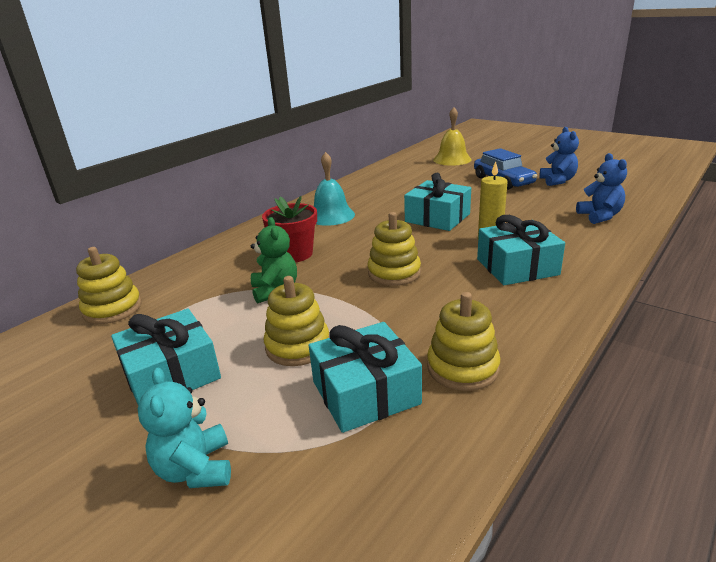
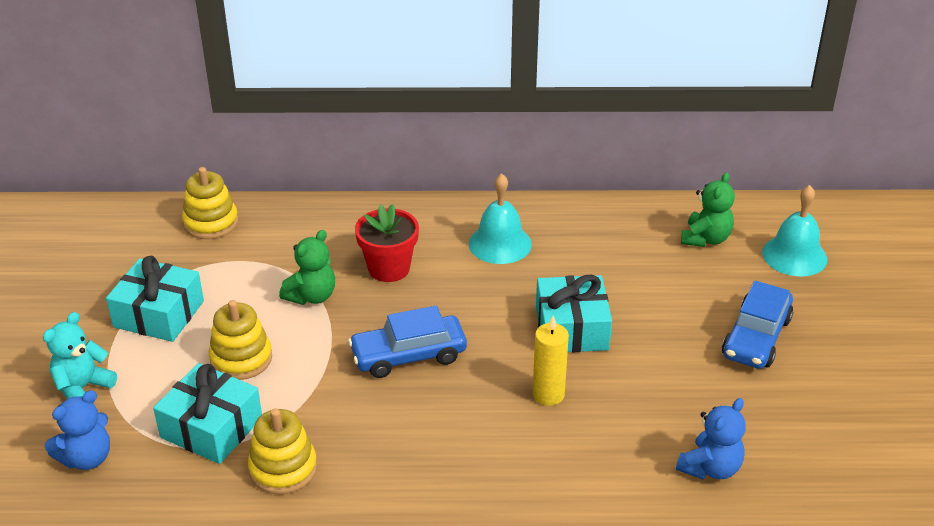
camera: 50 degrees right, 10 degrees up
(394, 273) = (408, 355): yellow stacking toy -> blue car
(411, 171) = (705, 239): none -> green teddy bear
(452, 159) = (794, 255): yellow bell -> turquoise bell
(517, 267) = (497, 439): turquoise gift -> none
(557, 181) = (811, 390): blue teddy bear -> blue teddy bear (87, 458)

